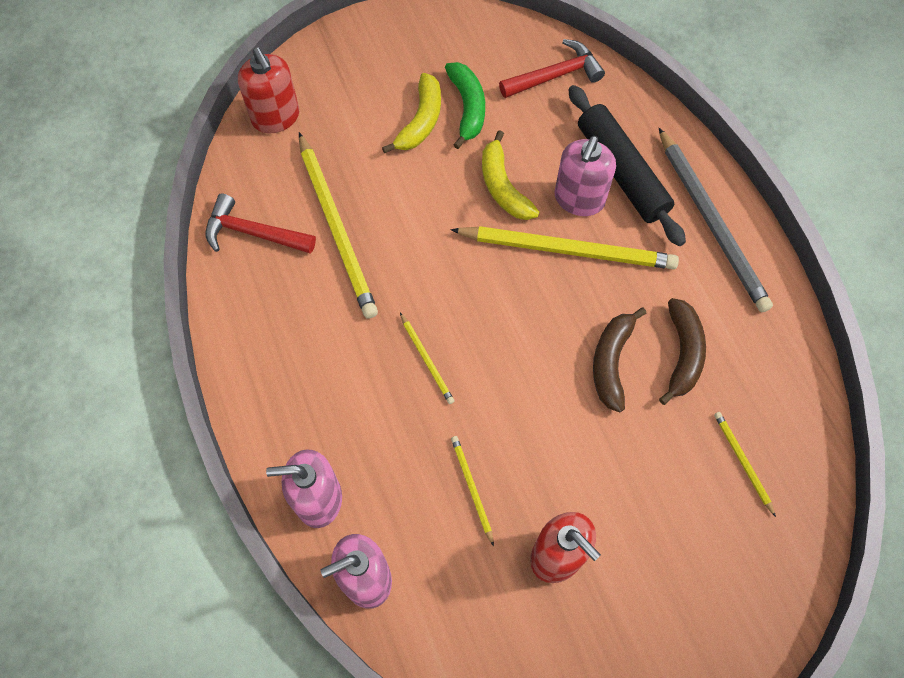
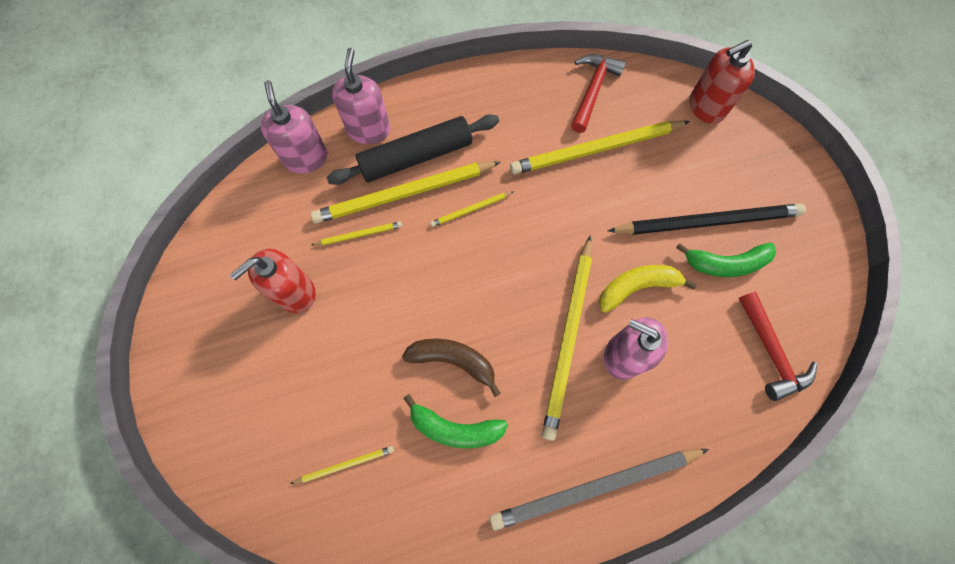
camera: 95 degrees right, 5 degrees up
(411, 441) = (404, 194): none -> yellow pencil
(421, 121) = (707, 221): yellow banana -> black pencil
(621, 172) = (655, 402): black rolling pin -> black rolling pin (416, 156)
(682, 354) = (455, 428): brown banana -> green banana

